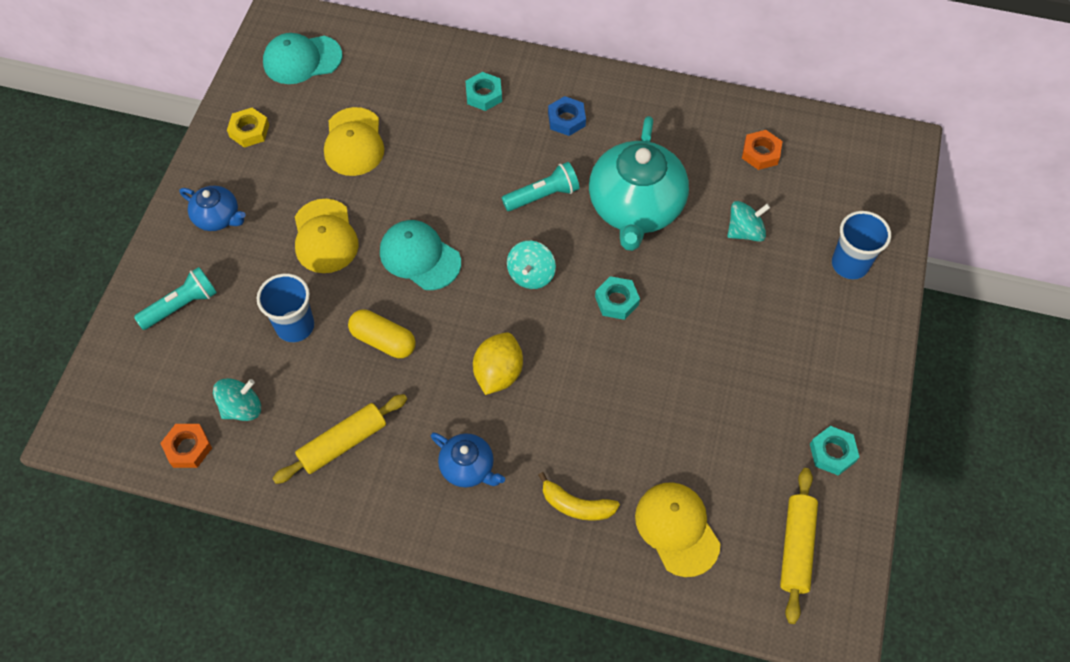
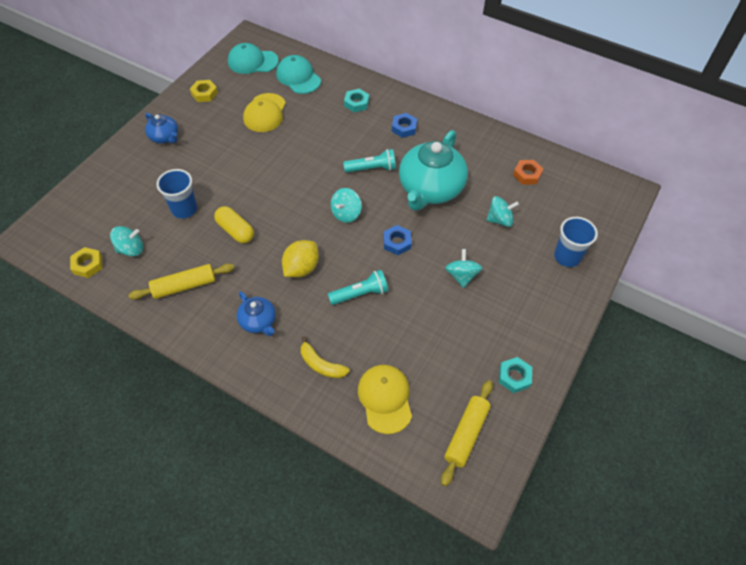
camera: 15 degrees right, 5 degrees down
(181, 305) = (121, 181): turquoise flashlight -> turquoise flashlight (360, 294)
(188, 448) = (88, 265): orange nut -> yellow nut
(325, 236) = (224, 162): yellow cap -> none
(420, 257) = (279, 187): turquoise cap -> turquoise cap (298, 77)
(616, 301) = (397, 242): turquoise nut -> blue nut
(720, 328) = (461, 276): none -> turquoise spinning top

